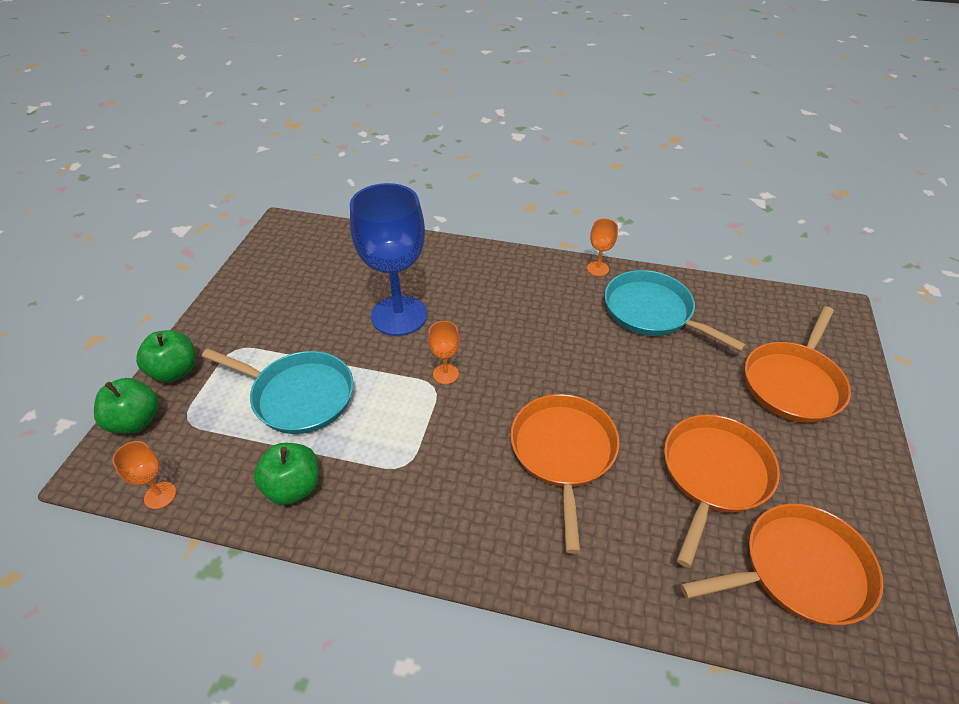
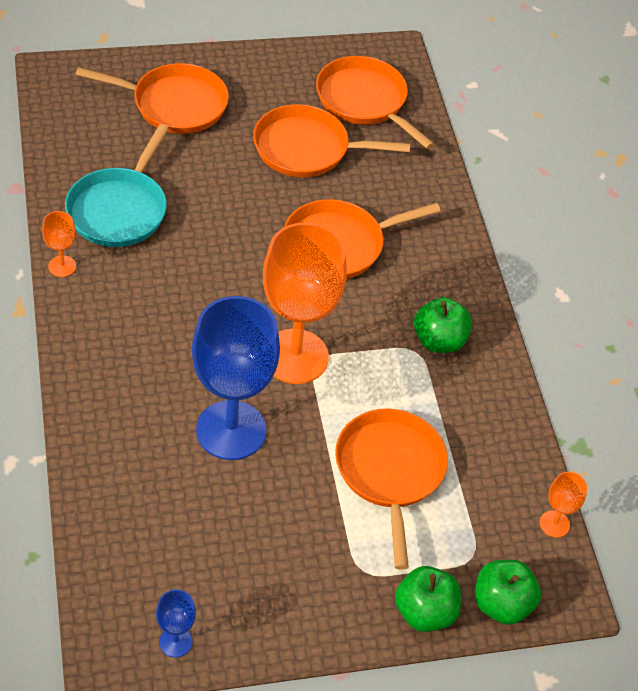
camera: 120 degrees left, 5 degrees up
(268, 250) = (175, 642): none -> blue goblet
(293, 487) = (484, 423): green apple -> green apple (439, 341)
(299, 396) = (390, 471): turquoise pan -> orange pan
(445, 374) = (295, 356): orange goblet -> orange goblet, size x2.36

